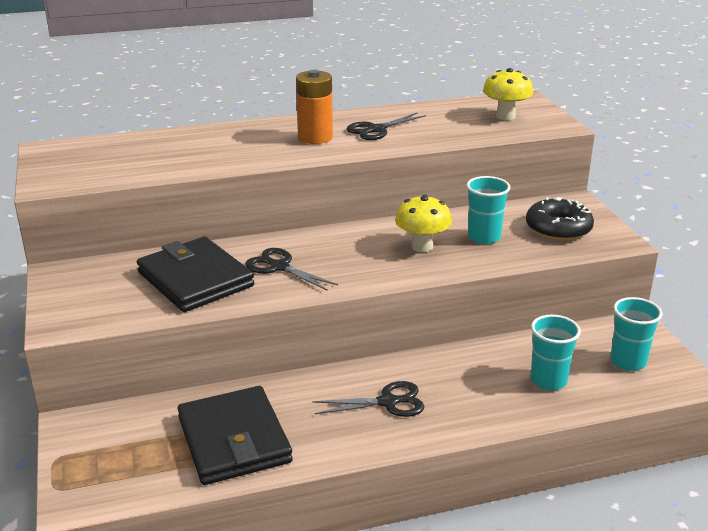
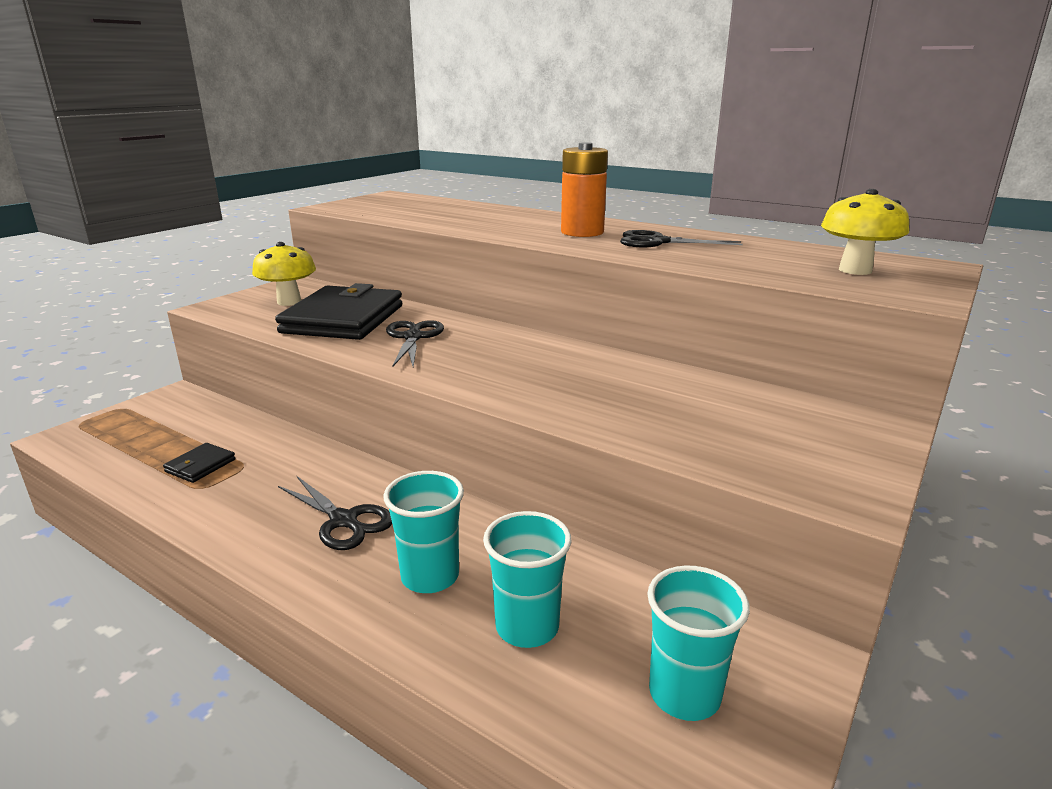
camera: 50 degrees right, 5 degrees down
(234, 440) = (200, 465): black wallet -> black wallet, size x0.42
(422, 247) = (567, 379): yellow mushroom -> yellow mushroom (289, 302)
(484, 237) = (656, 402): turquoise cup -> turquoise cup (430, 576)
(558, 228) = (780, 438): black donut -> none

